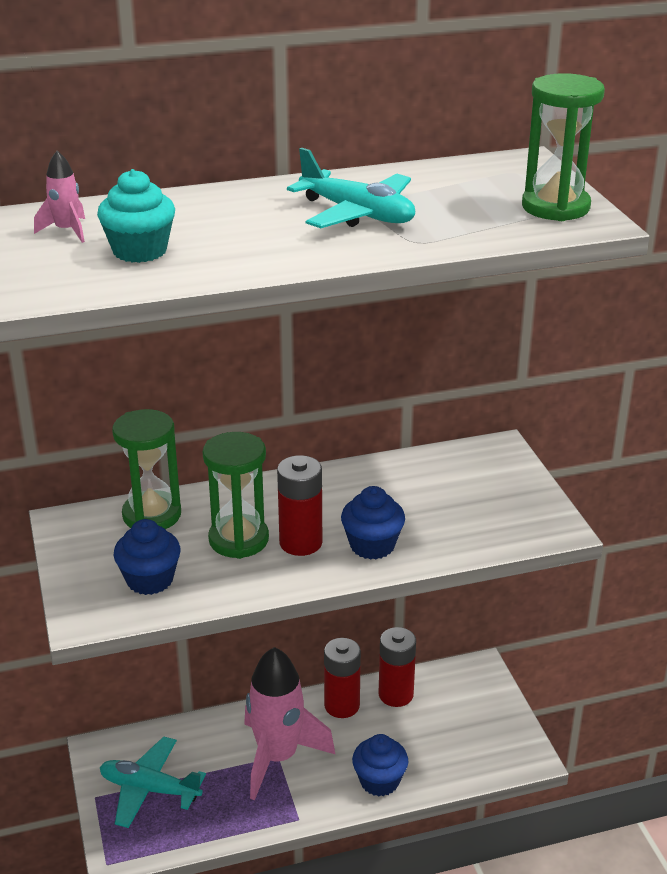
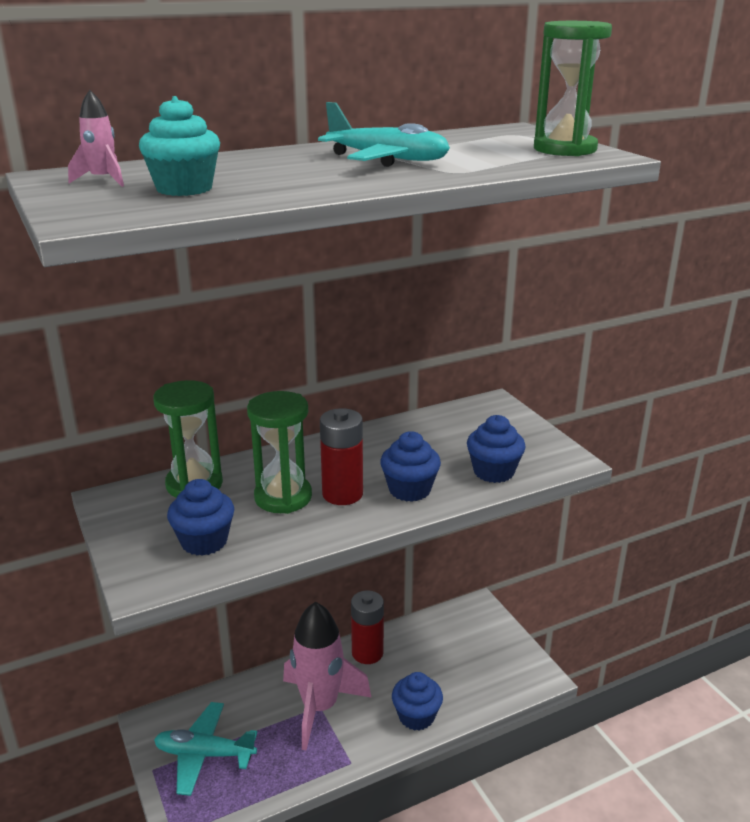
camera: 10 degrees left, 5 degrees down
(396, 694) = (412, 637): red battery -> none
(469, 534) = (493, 472): none -> blue cupcake

